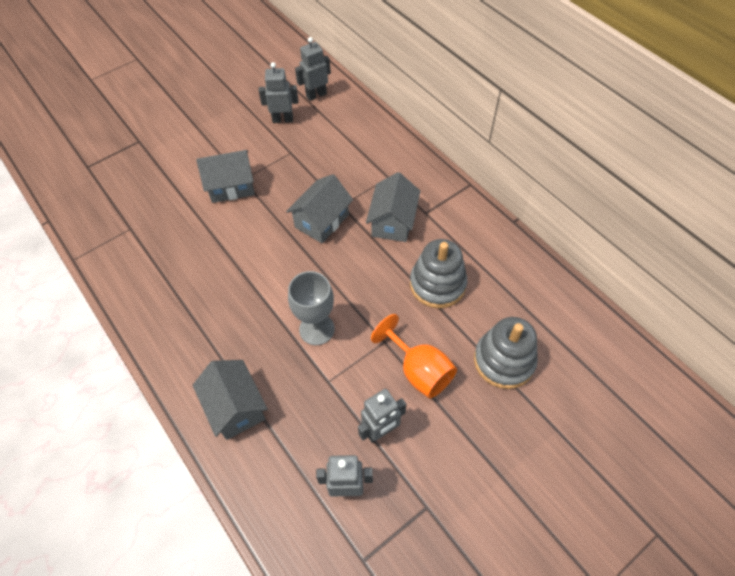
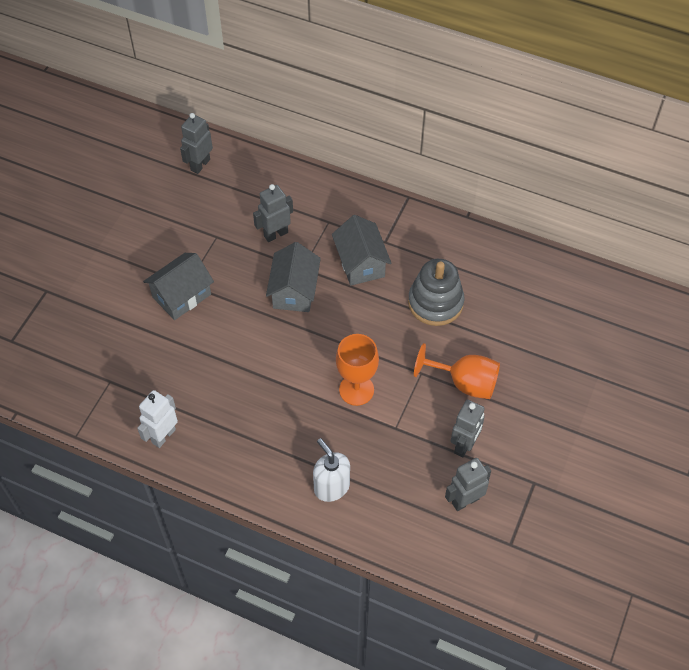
camera: 30 degrees left, 0 degrees up
(135, 291) = (163, 436): none -> white robot
(235, 407) = (331, 487): grey house -> white soap dispenser
(283, 119) = (184, 205): grey robot -> grey robot (275, 234)
(316, 329) = (356, 390): grey goblet -> orange goblet
(504, 361) = (527, 342): grey stacking toy -> none

